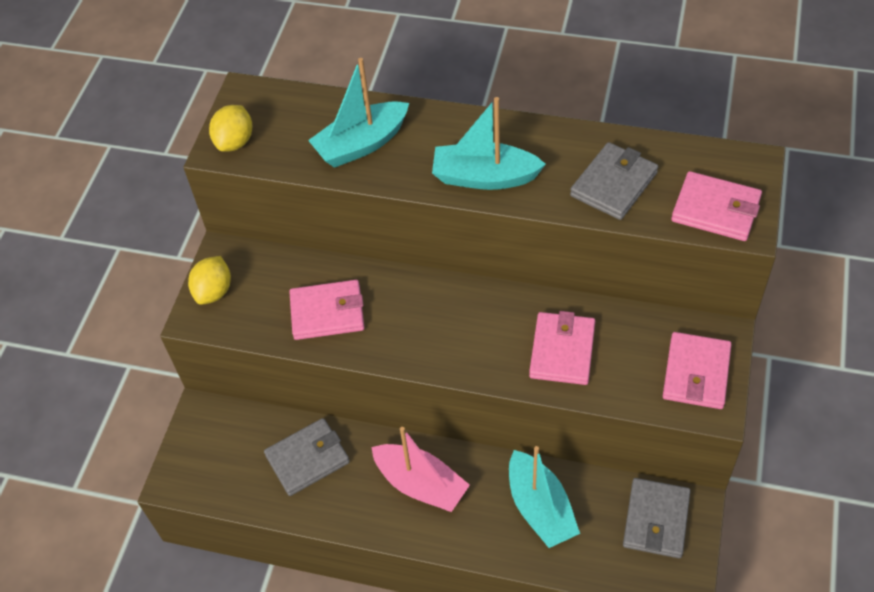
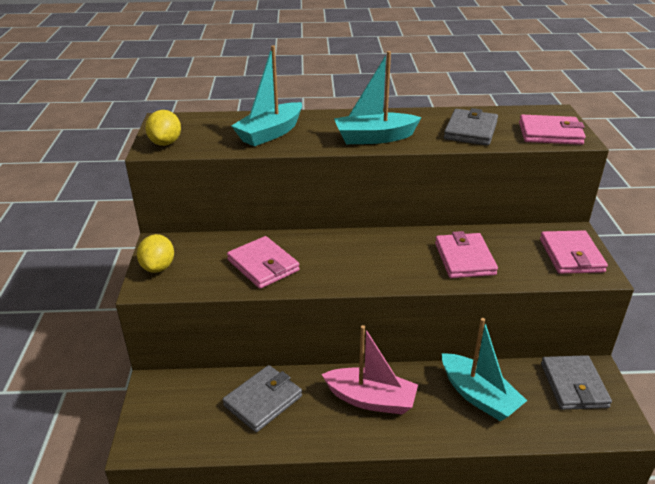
camera: 20 degrees left, 20 degrees down
(327, 312) = (263, 265): pink wallet -> pink wallet turned 75 degrees clockwise

